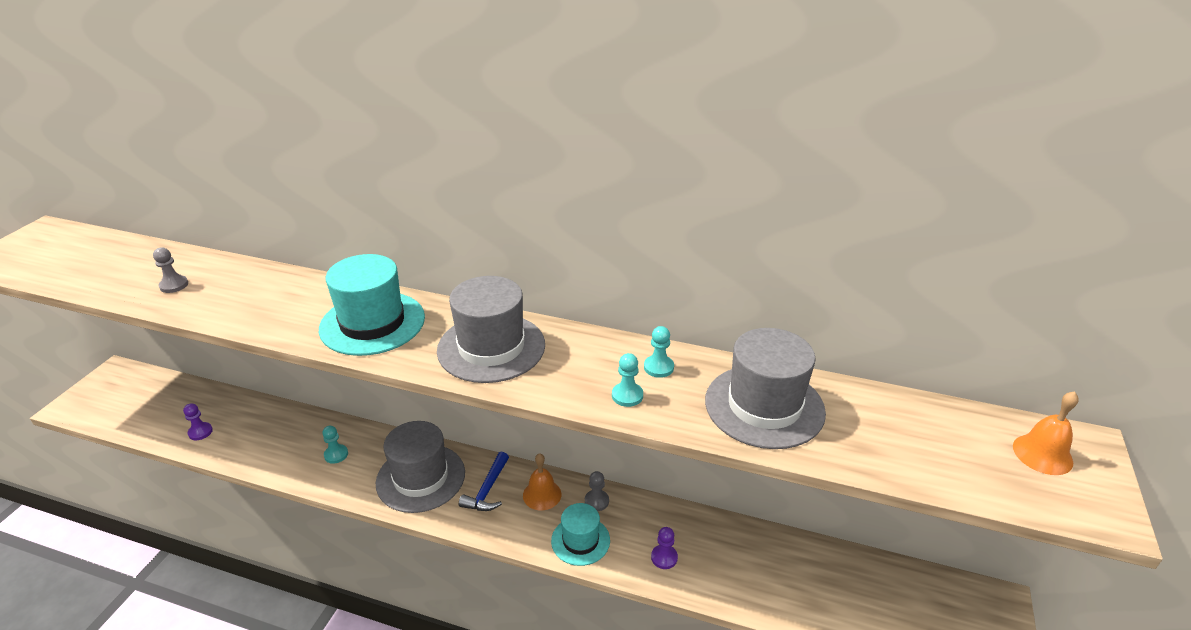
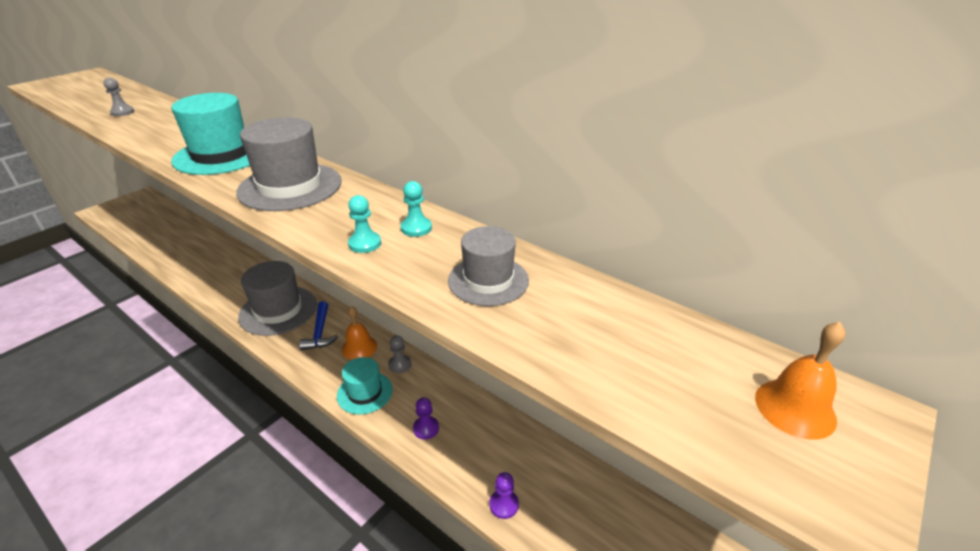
camera: 20 degrees right, 0 degrees up
(200, 432) = (160, 243): purple pawn -> purple pawn (504, 504)
(336, 454) = (233, 279): turquoise pawn -> none
(487, 490) = (320, 332): blue hammer -> blue hammer turned 45 degrees counterclockwise
(764, 406) = (488, 280): grey hat -> grey hat, size x0.62

